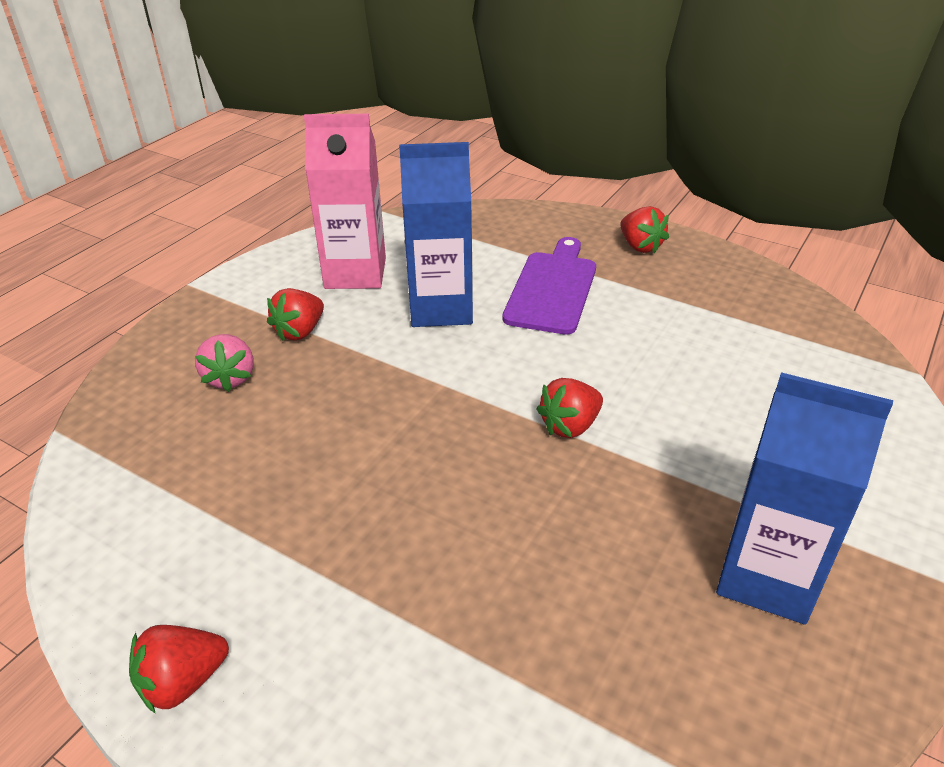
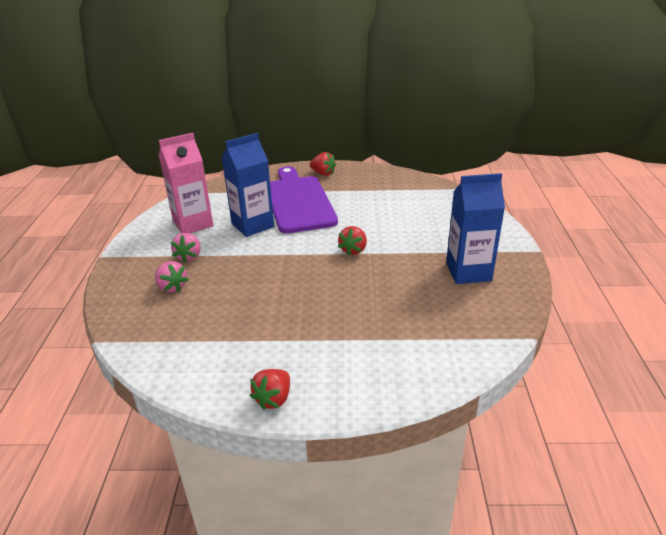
camera: 30 degrees left, 5 degrees down
(300, 331) = (189, 256): red strawberry -> pink strawberry
(552, 289) = (298, 201): purple cutting board -> purple cutting board, size x1.51

